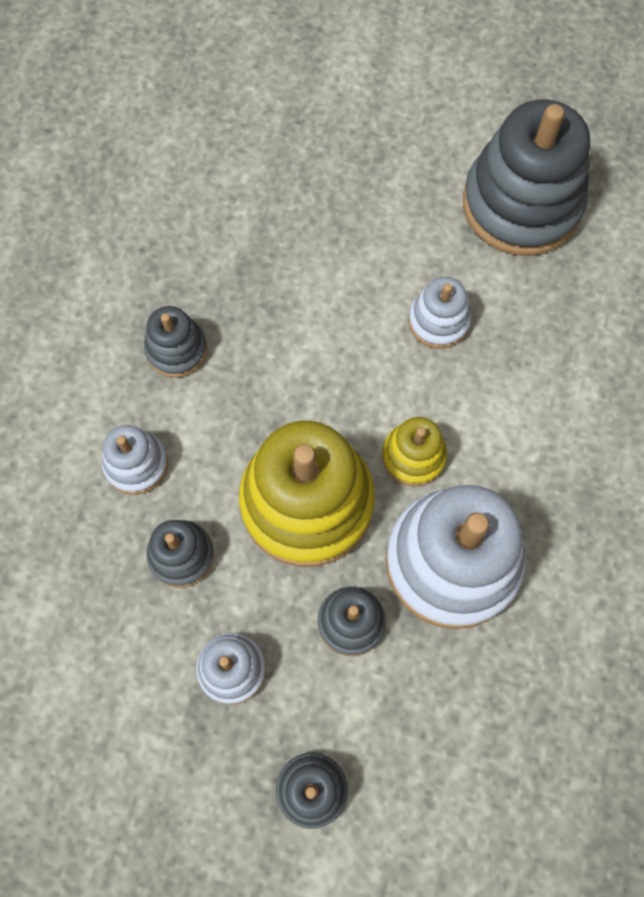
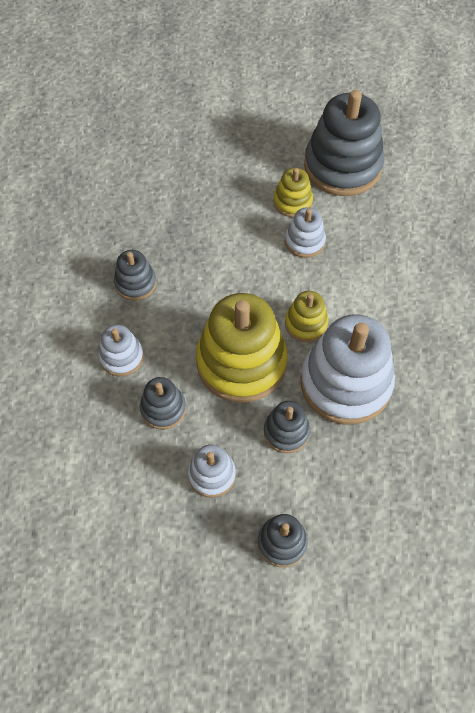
camera: 10 degrees left, 10 degrees down
(433, 253) = (292, 202): none -> yellow stacking toy

